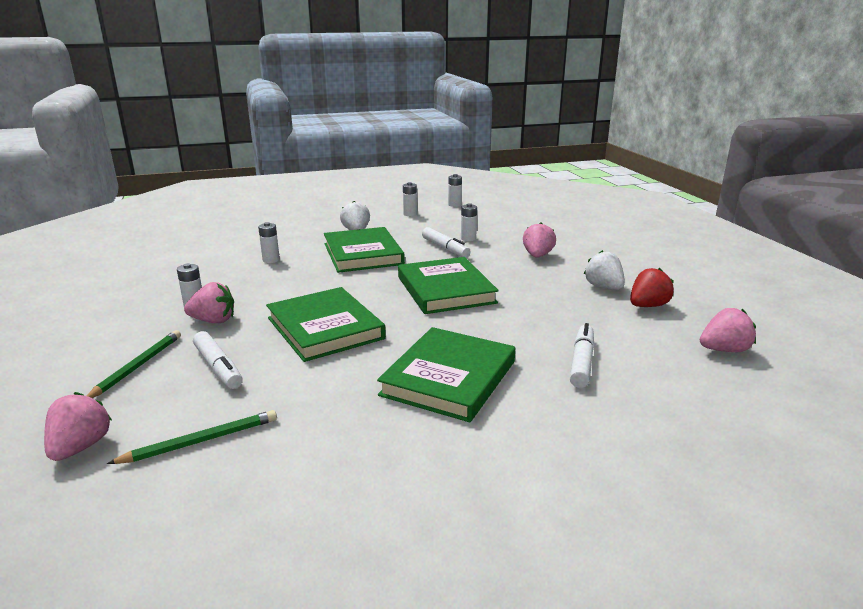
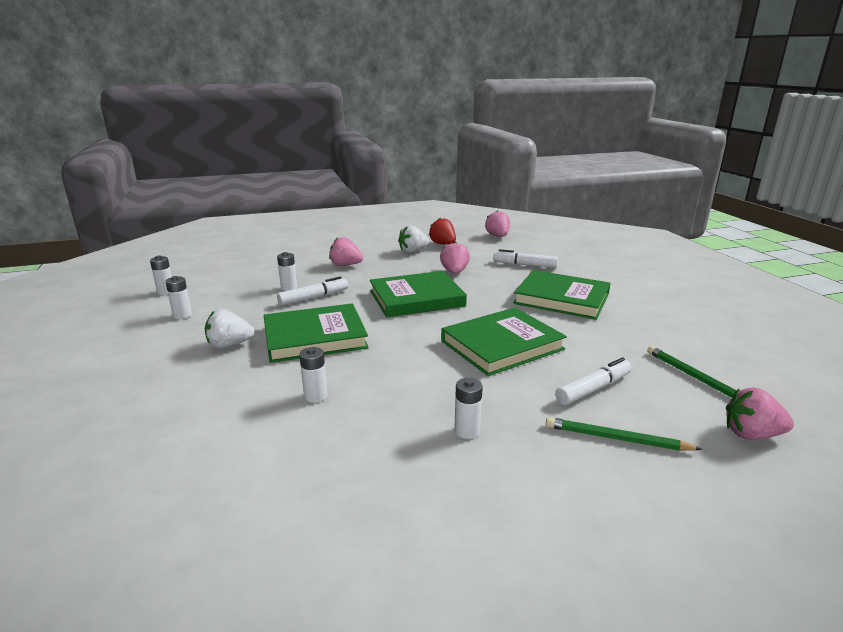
camera: 90 degrees left, 0 degrees up
(213, 321) = (501, 409): pink strawberry -> pink strawberry (454, 272)

